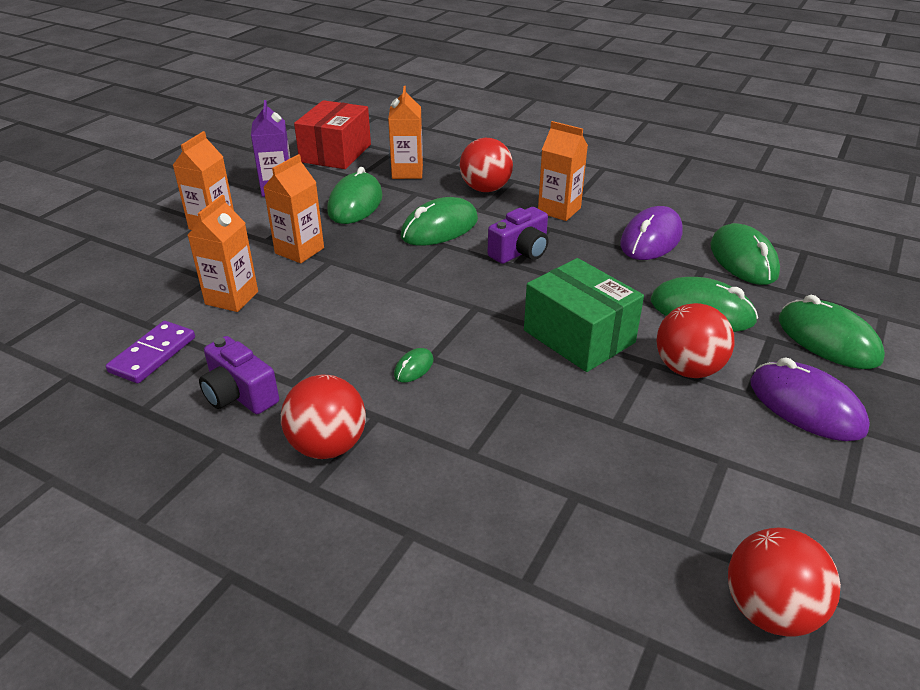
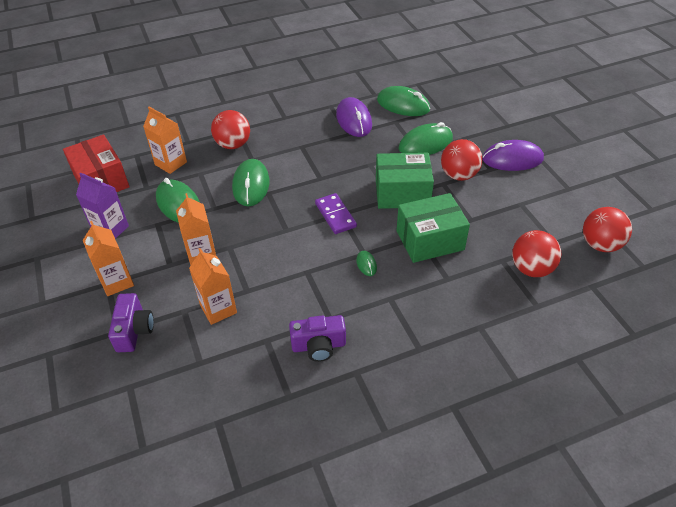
camera: 50 degrees left, 10 degrees up
(153, 355) = (239, 371): purple domino -> purple domino (335, 215)
(327, 446) = (395, 328): red ball -> red ball (531, 269)
(520, 252) = (311, 169): purple camera -> purple camera (134, 330)
(524, 401) = (430, 240): none -> green box
(559, 210) = (290, 132): orange carton -> none
(828, 340) = (481, 123): green mouse -> none

